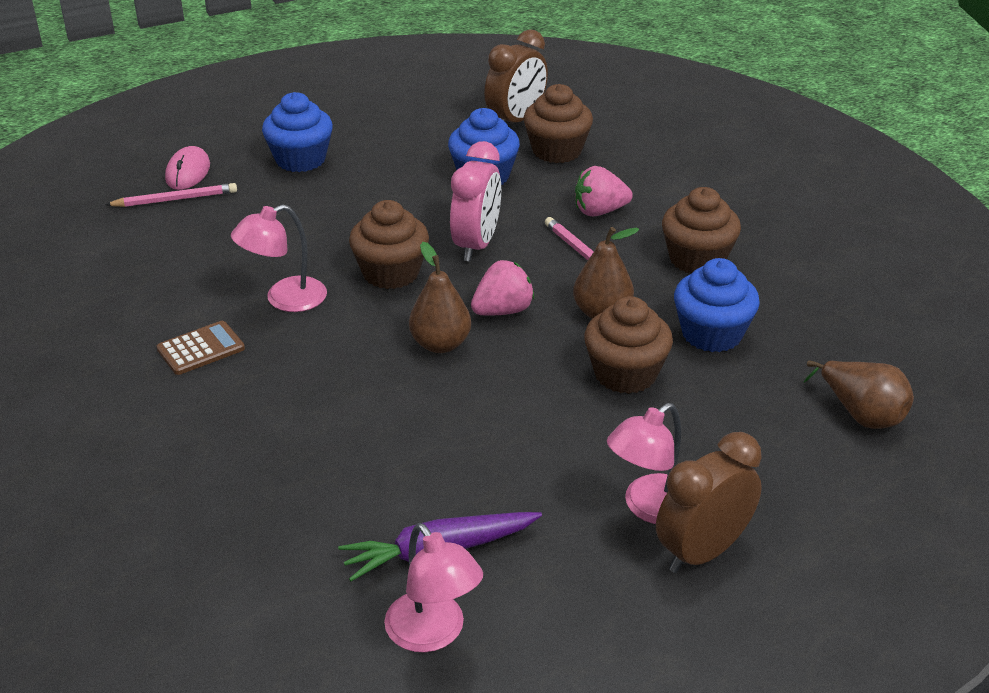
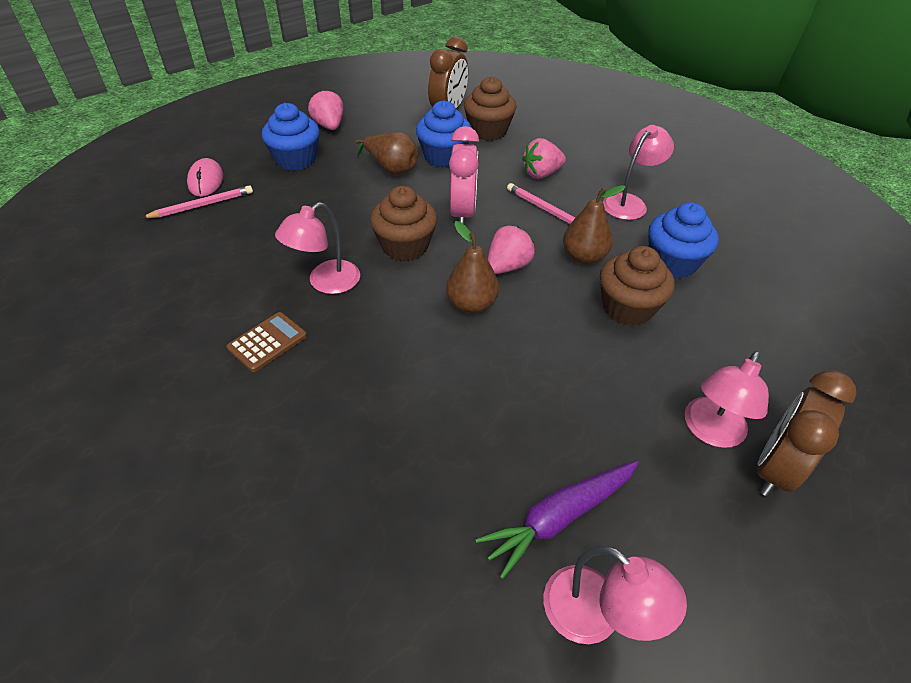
camera: 15 degrees left, 10 degrees up
(356, 123) = (329, 126): none -> pink strawberry
(697, 259) = (629, 203): brown cupcake -> pink lamp
(861, 414) = (815, 314): brown pear -> brown pear (391, 169)

